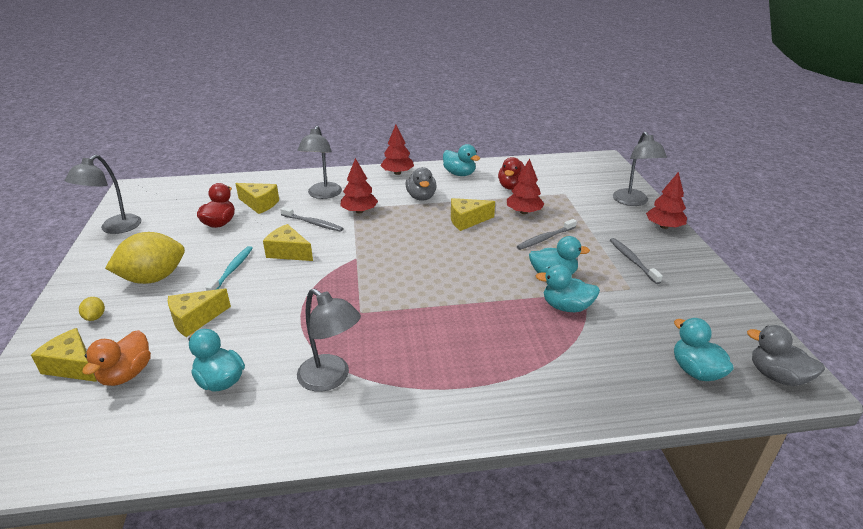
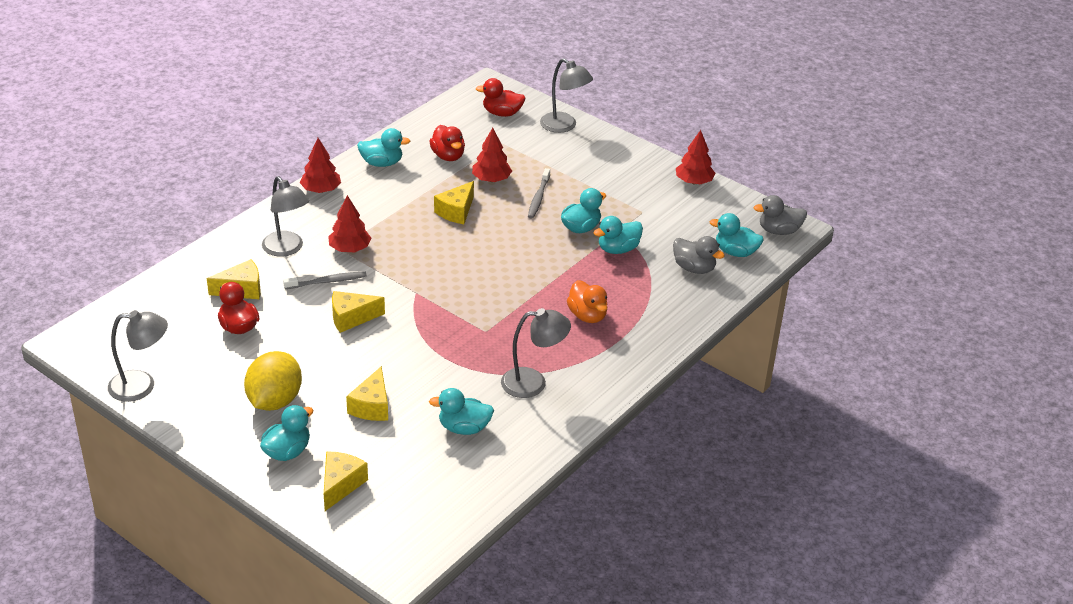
camera: 45 degrees left, 5 degrees up
(73, 366) = (341, 485): yellow cheese -> yellow cheese turned 120 degrees clockwise
(95, 317) = (287, 452): yellow lemon -> turquoise duck
(115, 228) = (141, 386): grey lamp -> grey lamp turned 75 degrees counterclockwise
(126, 374) = (391, 464): orange duck -> orange duck (587, 315)
(232, 270) = (330, 358): turquoise toothbrush -> none
(421, 197) = (383, 206): grey duck -> grey duck (694, 268)
(590, 177) = (502, 113): none -> red duck
(632, 260) = (621, 186): grey toothbrush -> none
(664, 226) = (611, 142): red tree -> red tree (694, 182)

